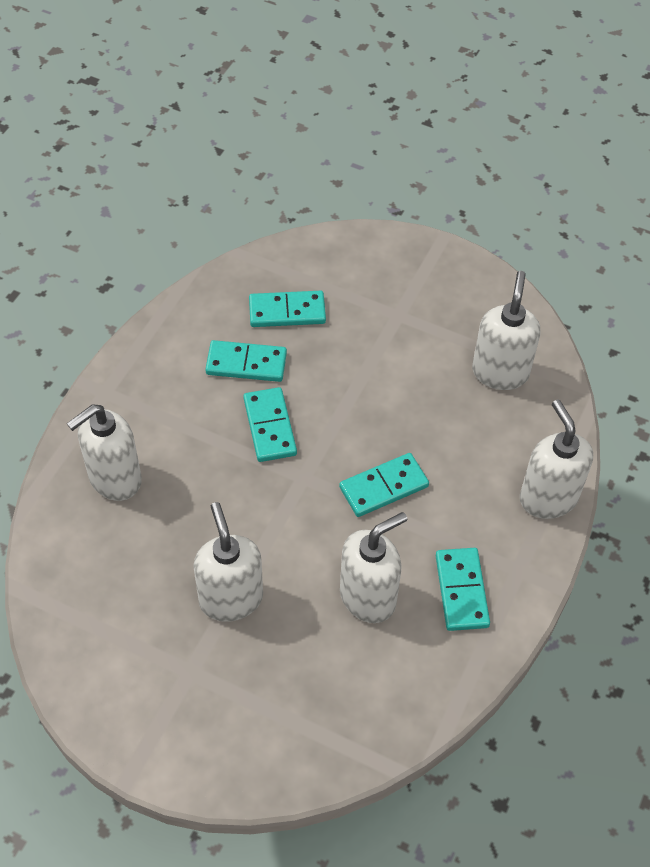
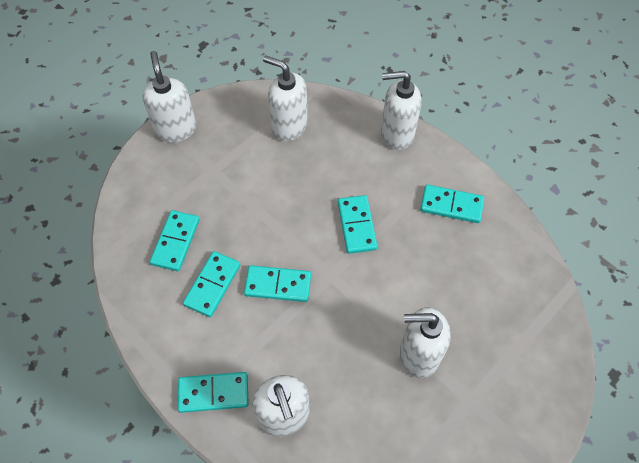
camera: 70 degrees left, 5 degrees up
(120, 406) = (213, 393): none -> turquoise domino
(368, 597) = (441, 262): white soap dispenser -> white soap dispenser (176, 129)

